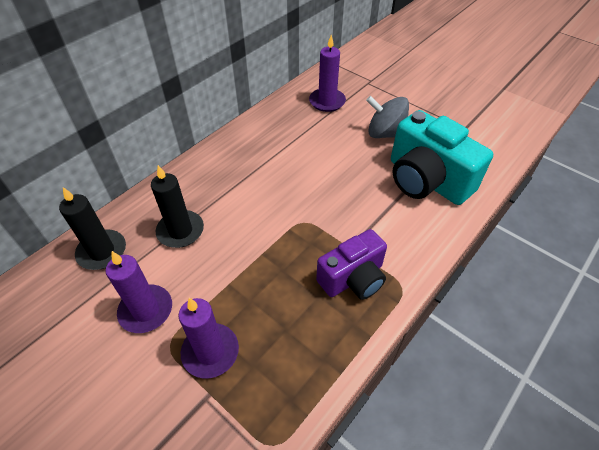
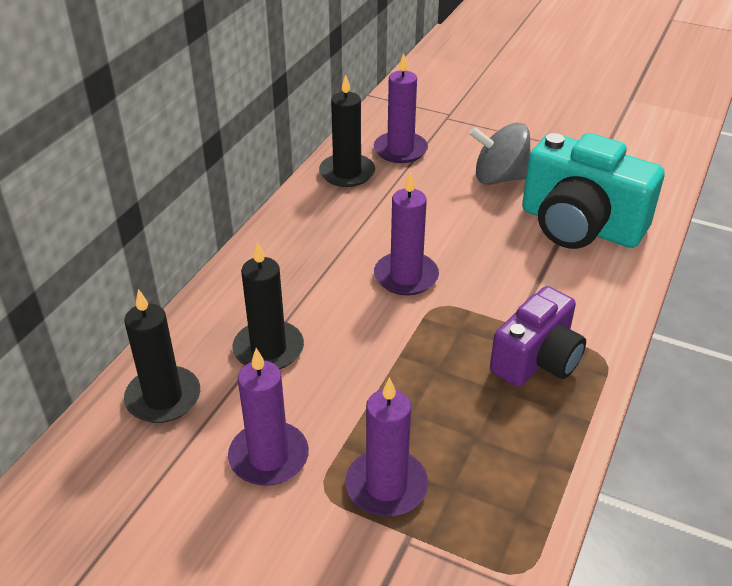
camera: 15 degrees left, 10 degrees down
(285, 112) = (347, 173): none -> black candle
(291, 196) = (406, 276): none -> purple candle

